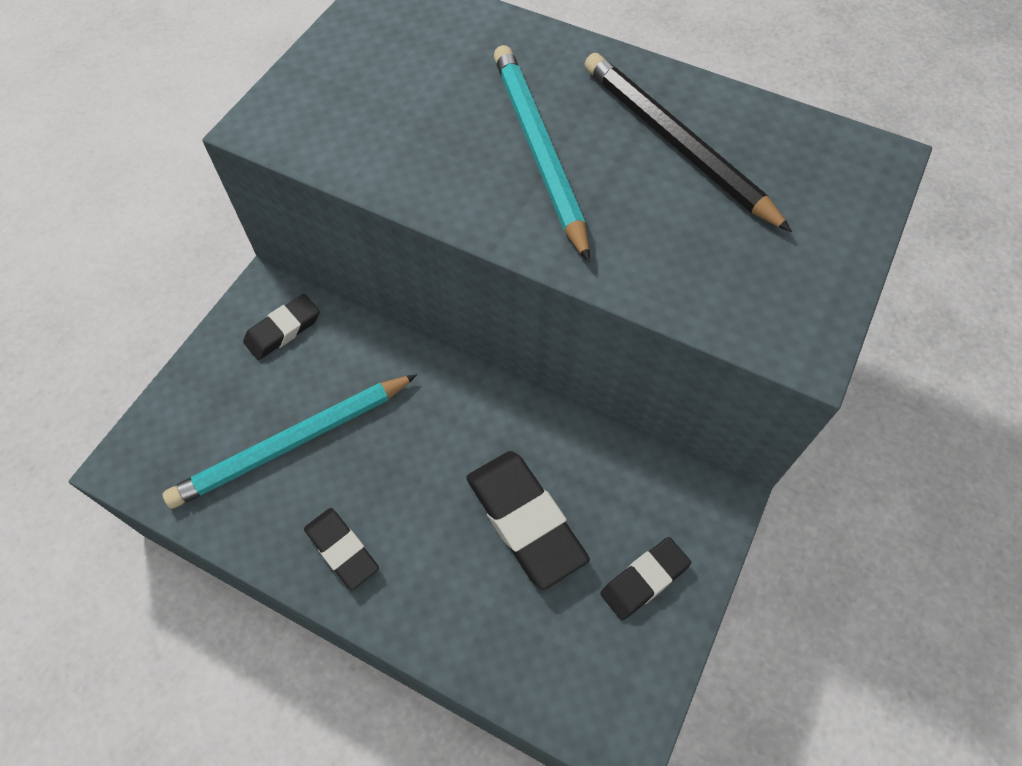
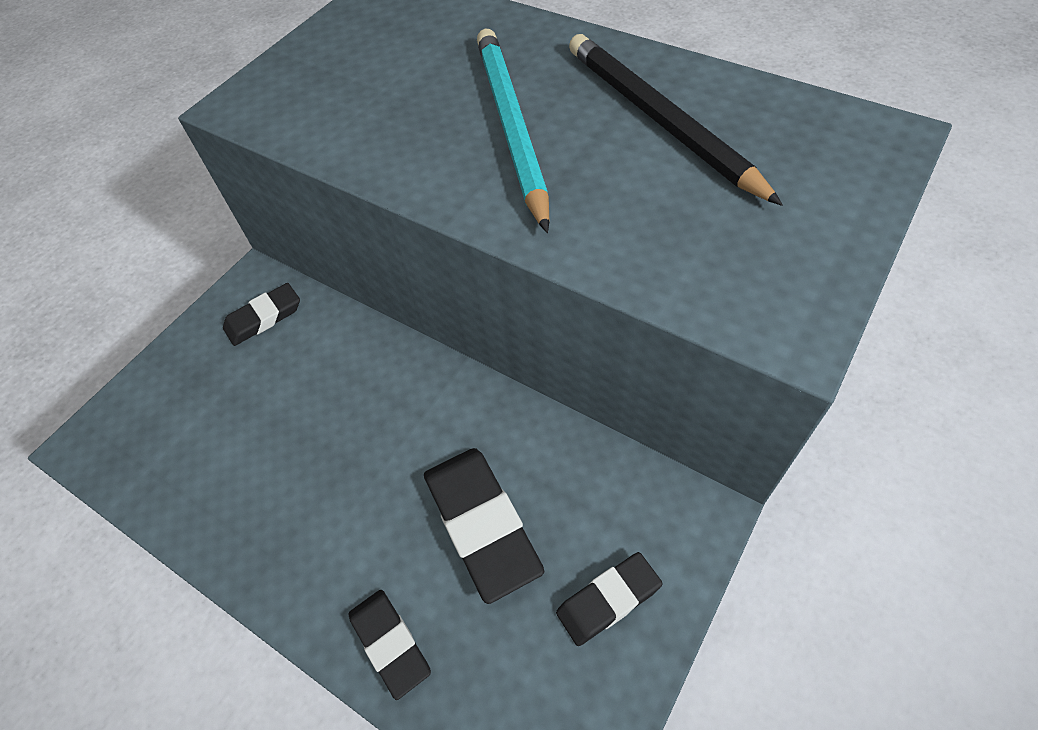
camera: 10 degrees right, 5 degrees down
(293, 442) = (252, 429): turquoise pencil -> none
(342, 550) = (282, 544): black eraser -> black eraser (390, 643)

